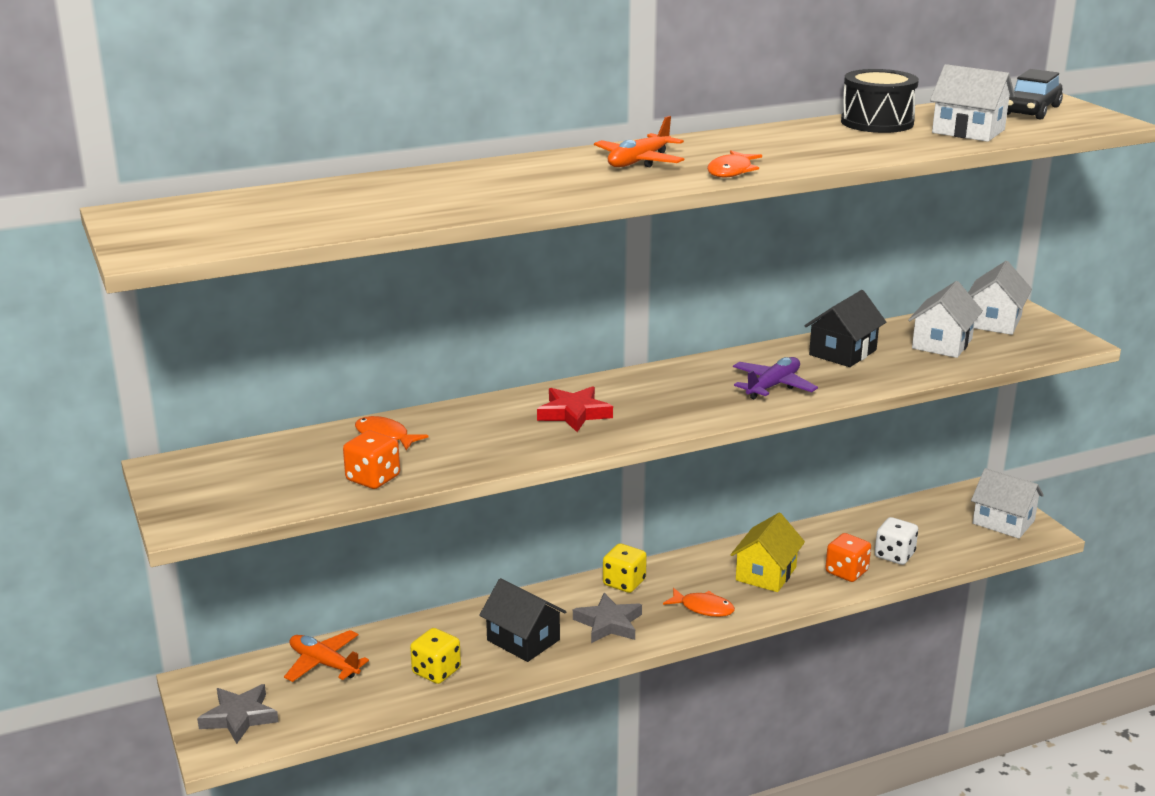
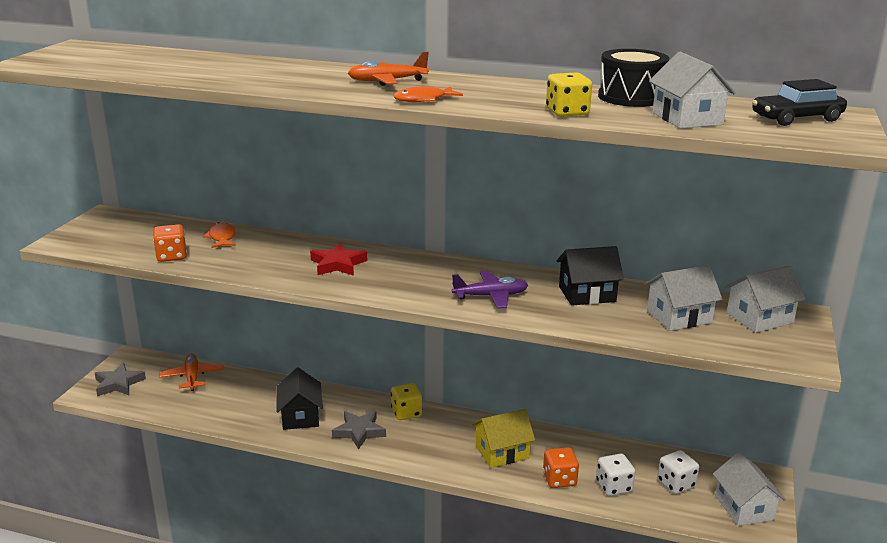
camera: 40 degrees right, 0 degrees up
(436, 671) = (233, 409): yellow dice -> yellow dice (567, 112)
(703, 608) = (427, 452): orange fish -> none
(934, 529) = (676, 484): none -> white dice

